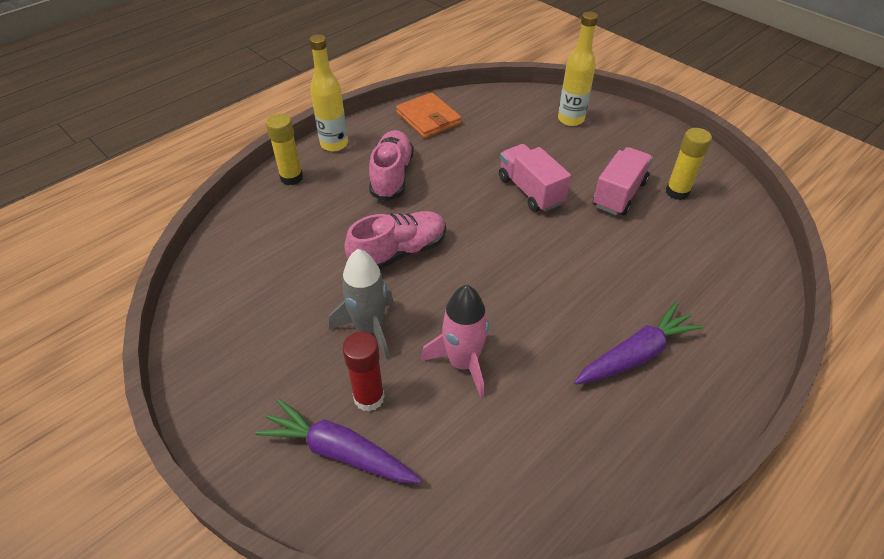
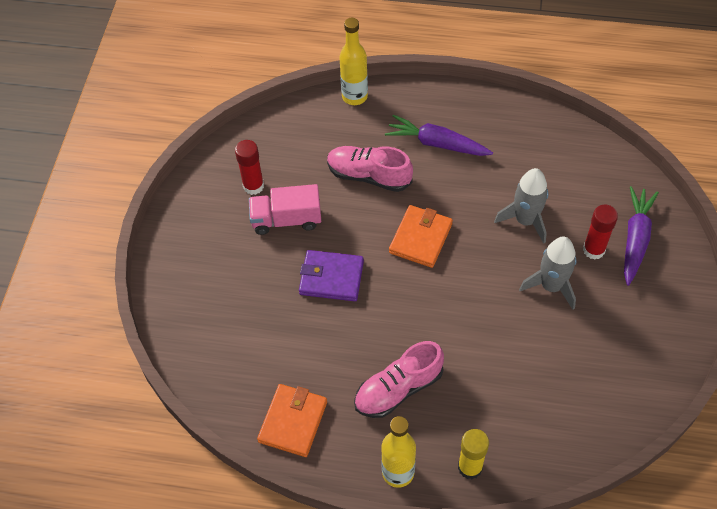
camera: 125 degrees left, 10 degrees up
(339, 451) = (635, 239): purple carrot -> purple carrot turned 150 degrees counterclockwise
(398, 252) = (475, 319): pink shoe -> pink shoe (369, 176)
(463, 363) = (525, 220): pink rocket -> grey rocket
(519, 267) = (420, 238): none -> orange wallet
(530, 191) = (331, 278): pink truck -> purple wallet
(570, 119) = (203, 304): yellow bottle -> yellow bottle (354, 96)
(677, 192) = (253, 186): yellow glue stick -> red glue stick

